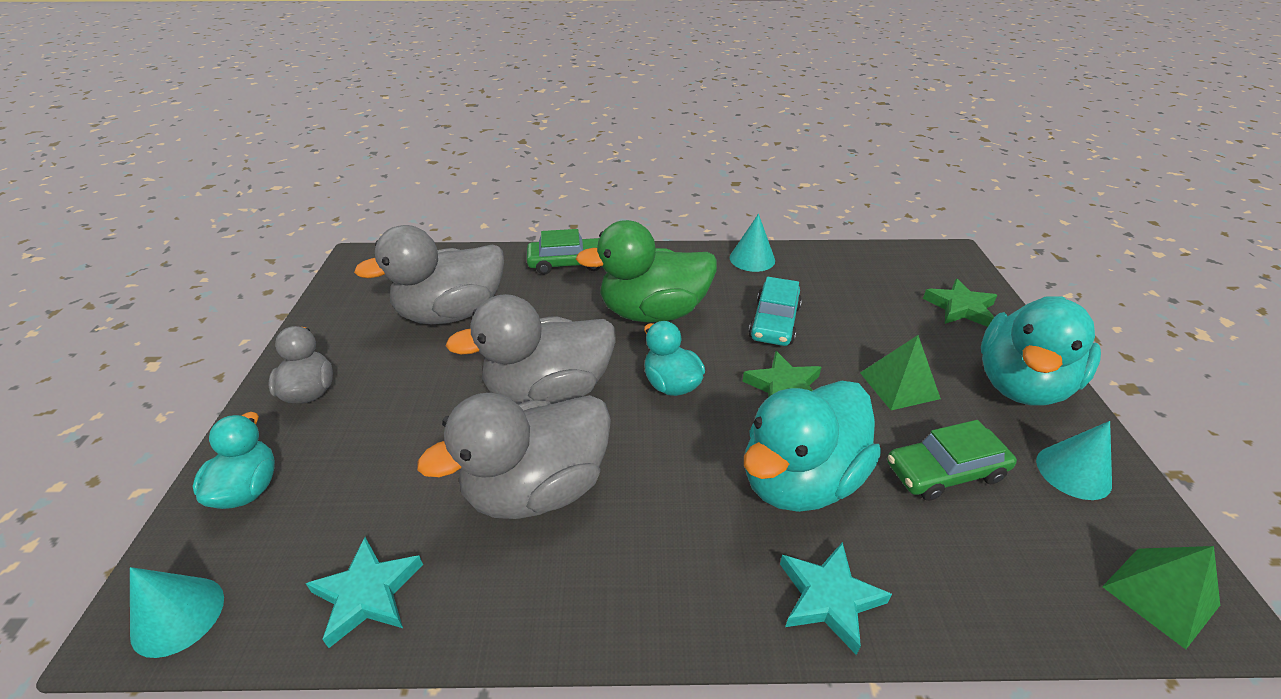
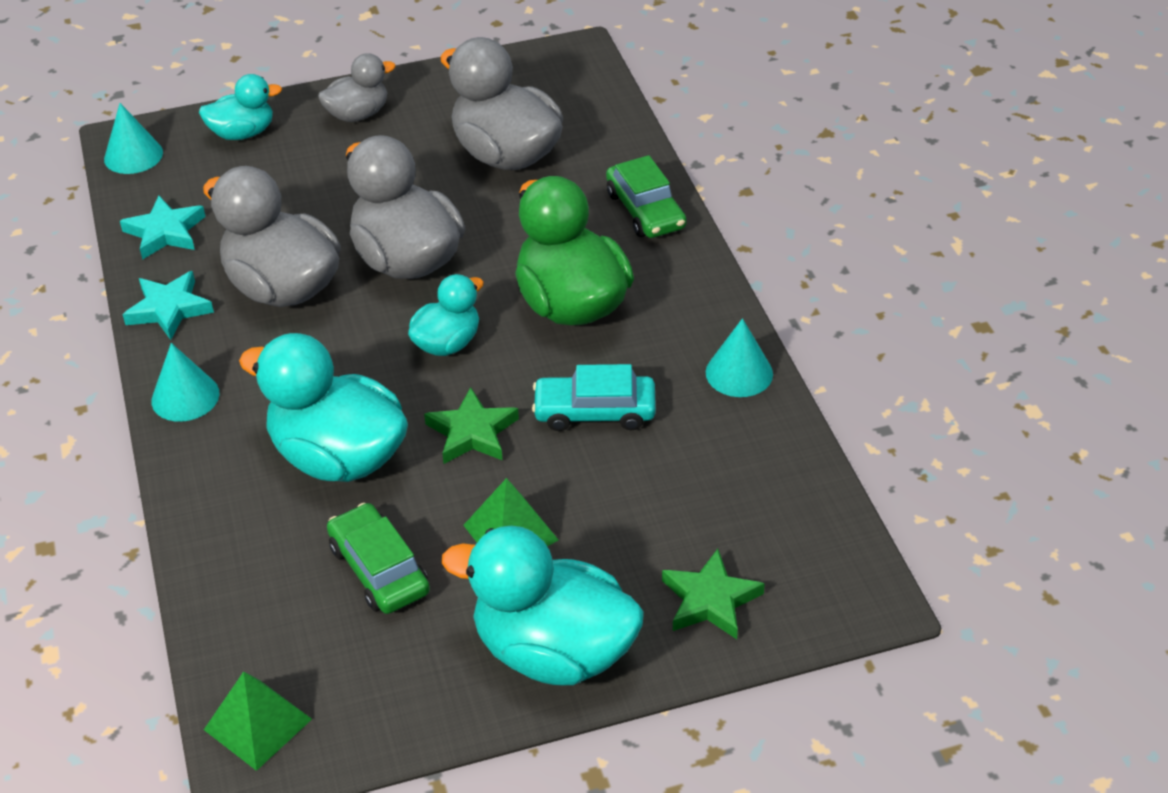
camera: 75 degrees right, 5 degrees up
(828, 598) = (210, 486): turquoise star -> turquoise star (169, 309)
(1073, 472) = (409, 682): turquoise cone -> turquoise cone (185, 397)

